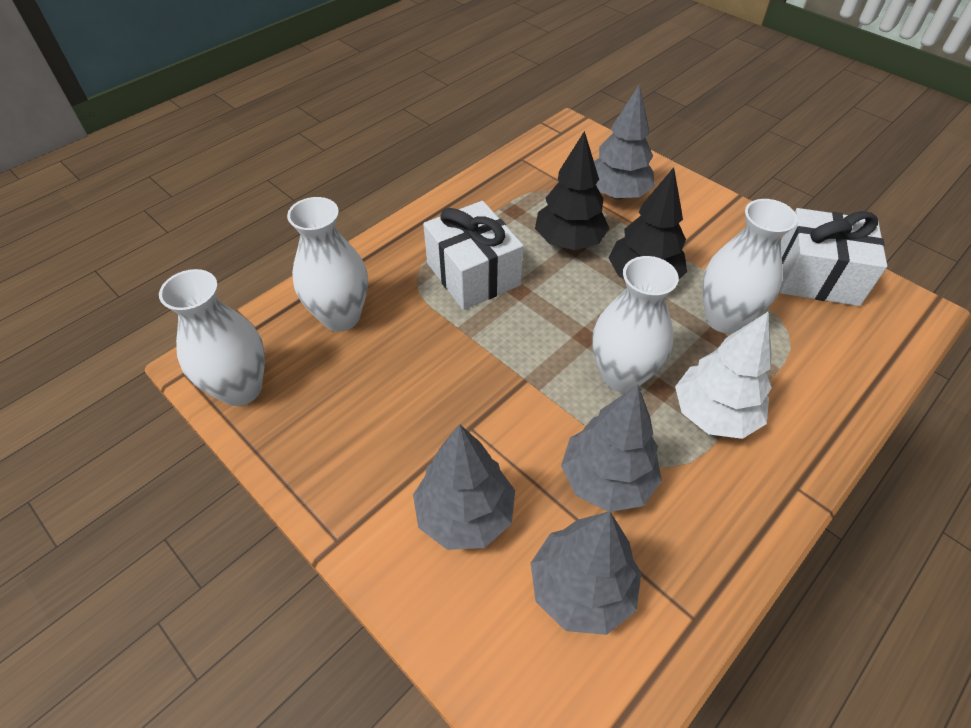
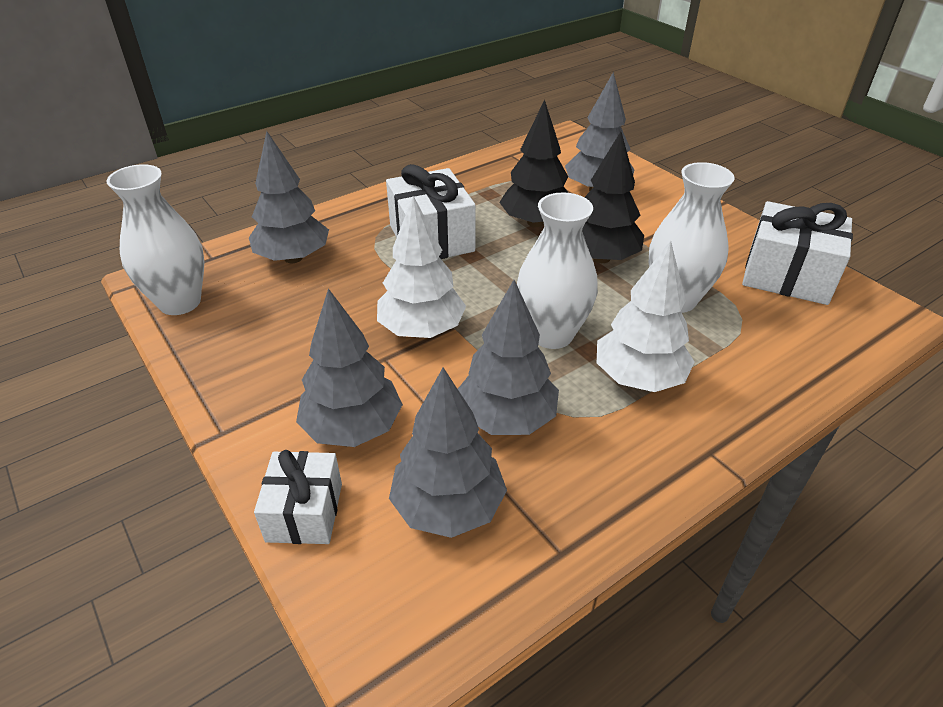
camera: 10 degrees right, 10 degrees down
(341, 317) = (293, 258): white vase -> grey tree
(449, 618) = (304, 512): none -> white gift
(496, 388) = (422, 330): none -> white tree

